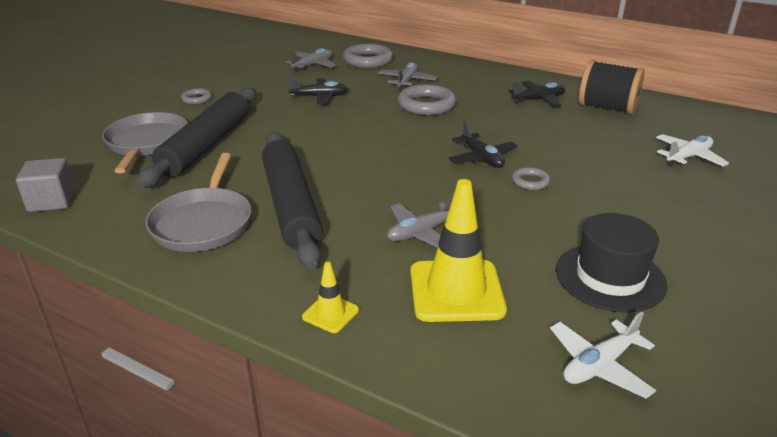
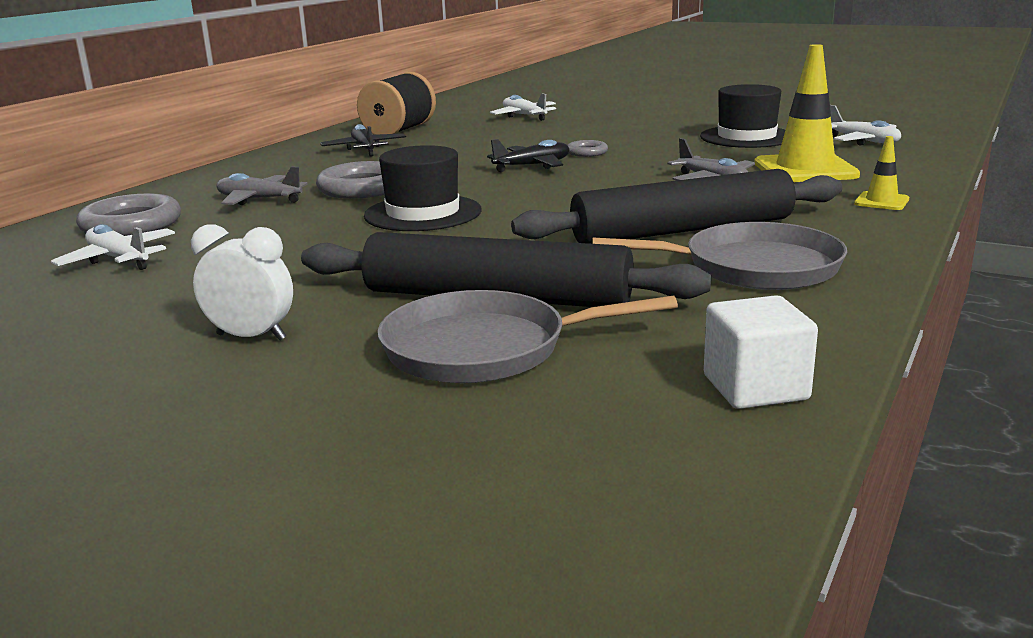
camera: 90 degrees left, 10 degrees down
(52, 201) = (755, 388): grey cube -> white cube
(196, 99) = (251, 337): grey ring -> white clock
(313, 65) = (119, 259): grey plane -> white plane
(320, 97) = (297, 243): black plane -> none
(364, 124) = (423, 213): none -> black hat

